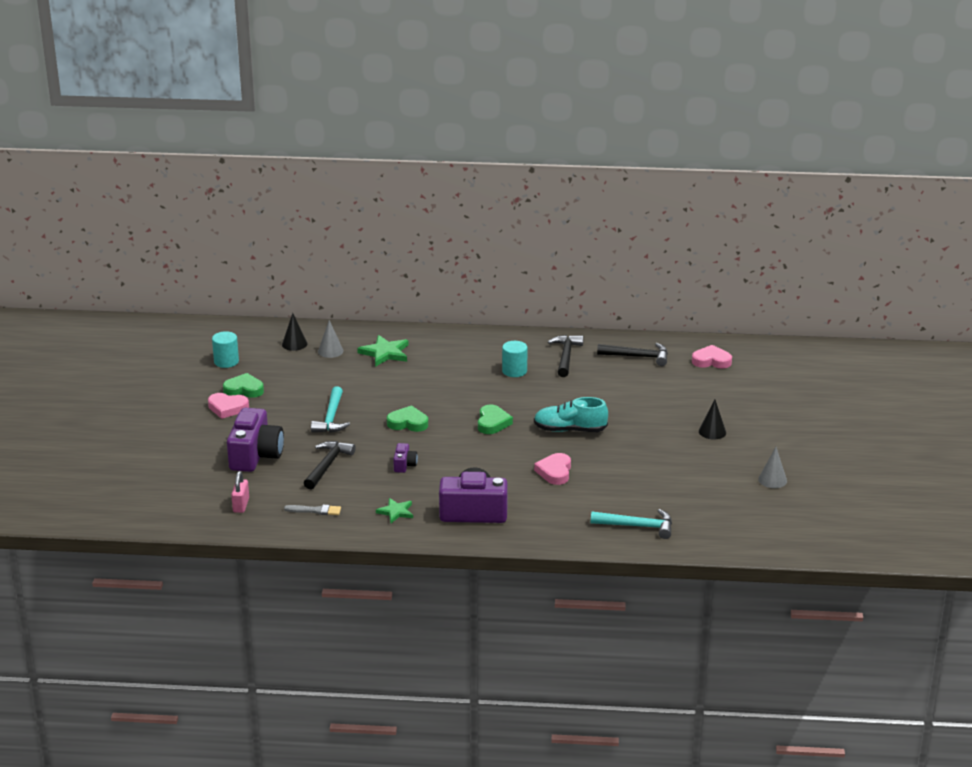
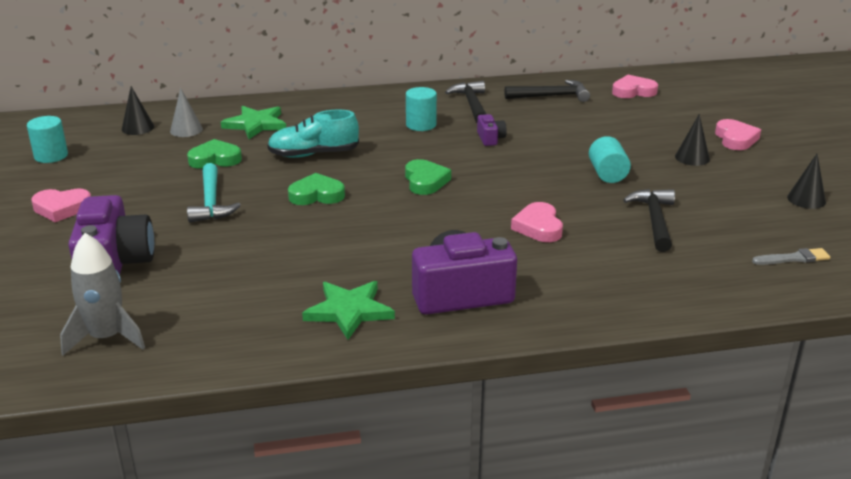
camera: 15 degrees left, 0 degrees up
(241, 505) = (106, 338): pink padlock -> grey rocket
(244, 390) = (81, 184): green heart -> green heart (215, 159)
(315, 510) = (227, 328): grey brush -> grey brush (794, 258)
(327, 465) = (225, 261): black hammer -> black hammer (654, 220)
(396, 512) = (349, 311): green star -> green star, size x1.57
(404, 465) = (334, 246): purple camera -> purple camera (490, 138)
(570, 430) = (525, 177): turquoise shoe -> turquoise shoe (313, 154)
(634, 436) = (607, 174): none -> turquoise cylinder
(638, 526) = (693, 279): turquoise hammer -> none
(762, 419) = (735, 139): none -> pink heart
(772, 480) = (806, 199): grey cone -> black cone

